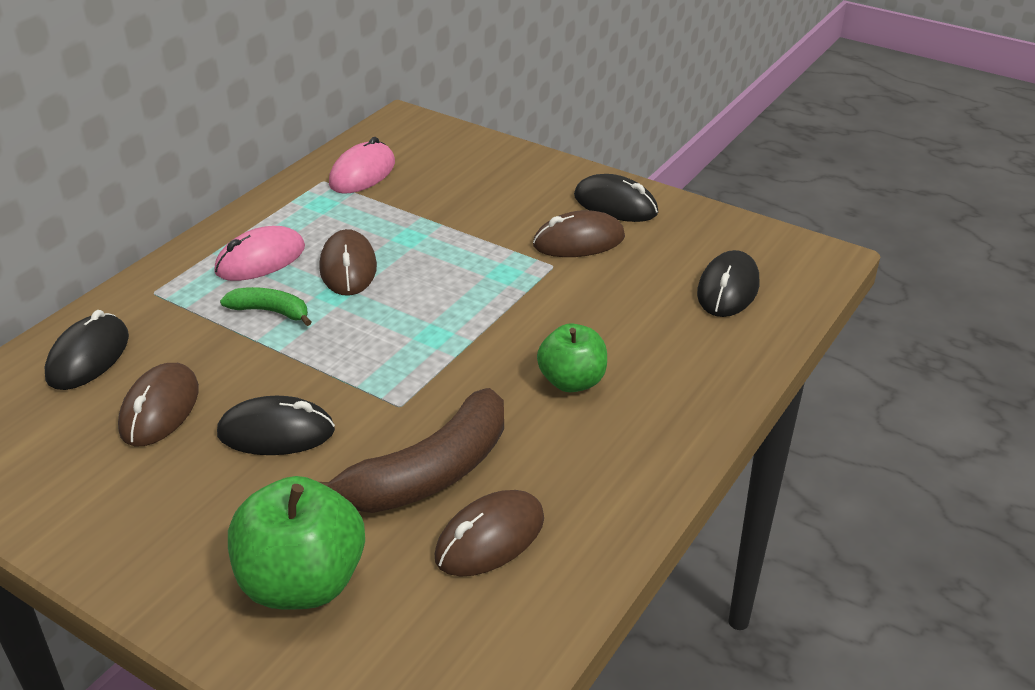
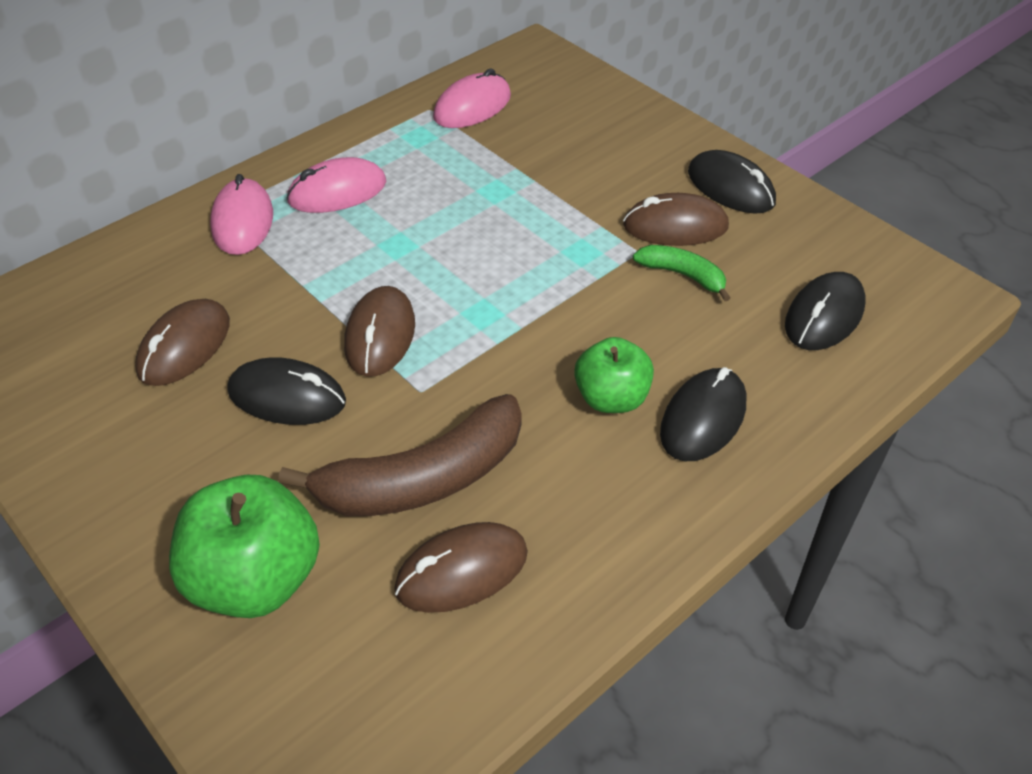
camera: 15 degrees right, 10 degrees up
(88, 357) = (137, 274): black mouse -> black mouse (703, 418)
(177, 297) = (242, 221): none -> pink mouse
(270, 312) = (327, 254): green banana -> green banana (683, 275)
(348, 268) = (421, 216): brown mouse -> brown mouse (380, 335)

